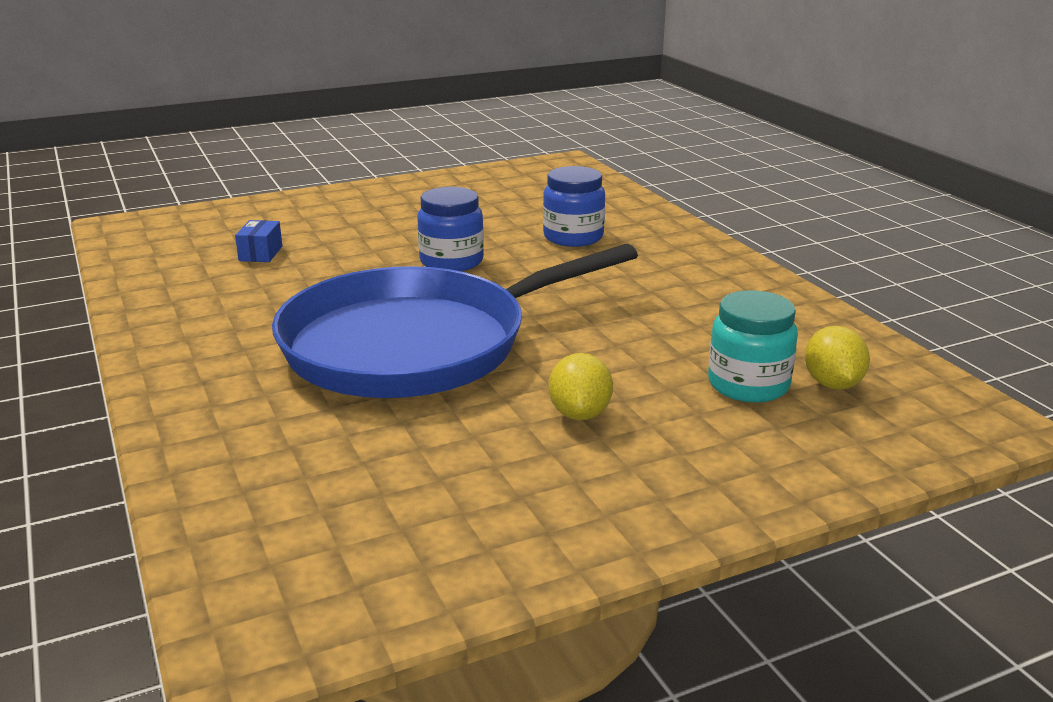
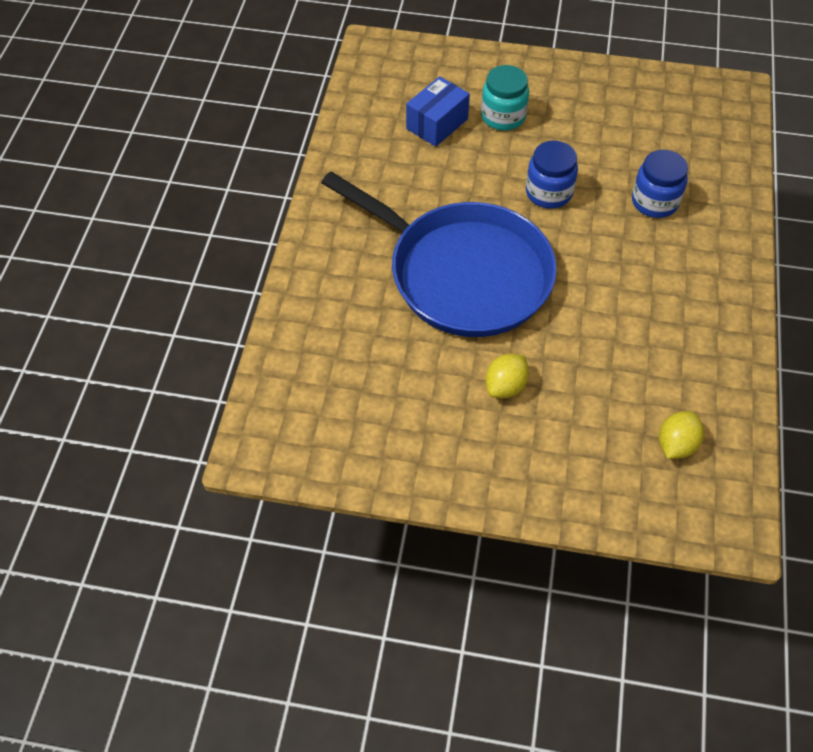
camera: 35 degrees right, 30 degrees up
(260, 253) = (437, 124): blue box -> blue box, size x1.69
(416, 345) = (463, 274): blue pan -> blue pan turned 150 degrees counterclockwise
(748, 385) = (623, 417): turquoise jar -> turquoise jar (503, 116)

